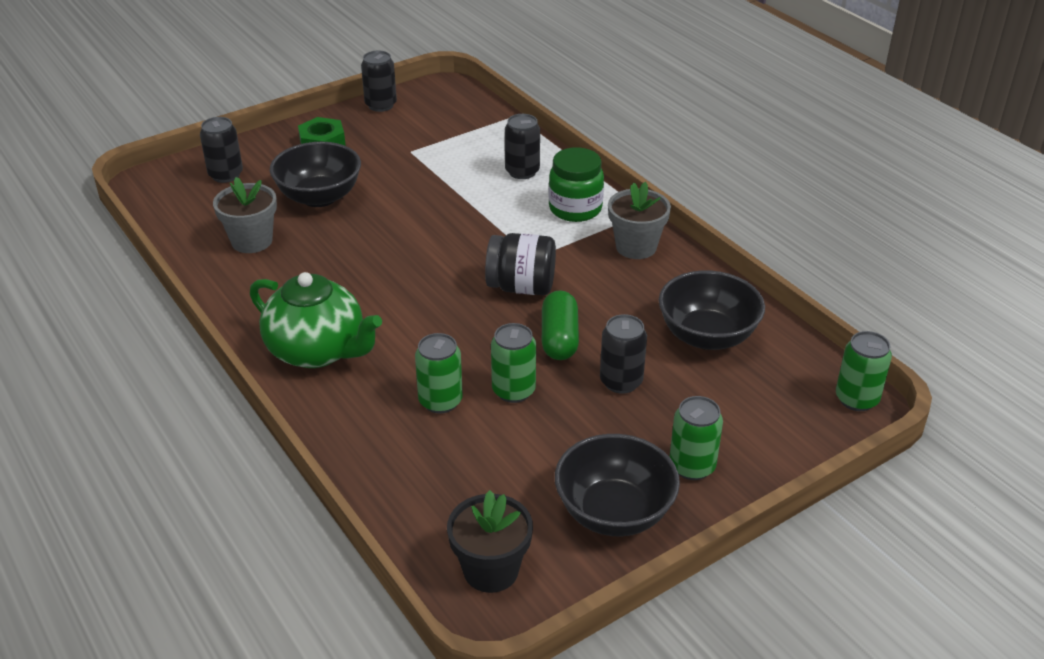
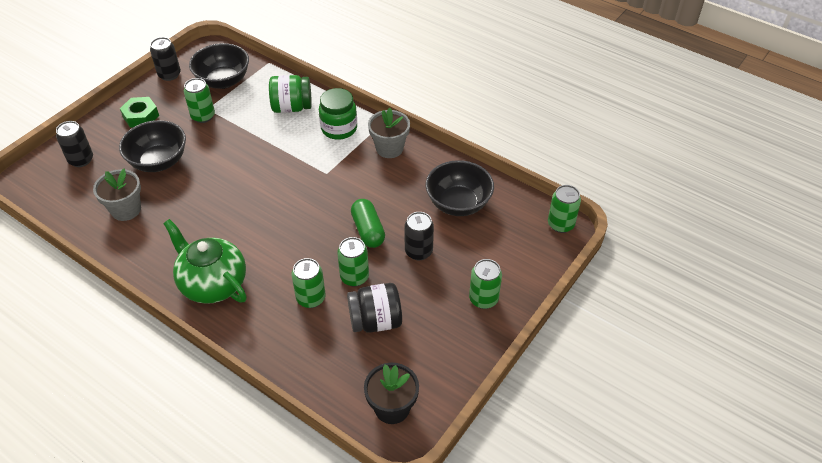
camera: 20 degrees left, 10 degrees up
(318, 351) = (212, 283): green teapot -> green teapot turned 150 degrees counterclockwise
(400, 158) = (203, 116): none -> green can
(521, 287) = (328, 198): black jar -> black jar (375, 321)
(522, 172) = (292, 107): black can -> green jar
(614, 513) = (450, 345): black bowl -> black bowl (223, 81)

